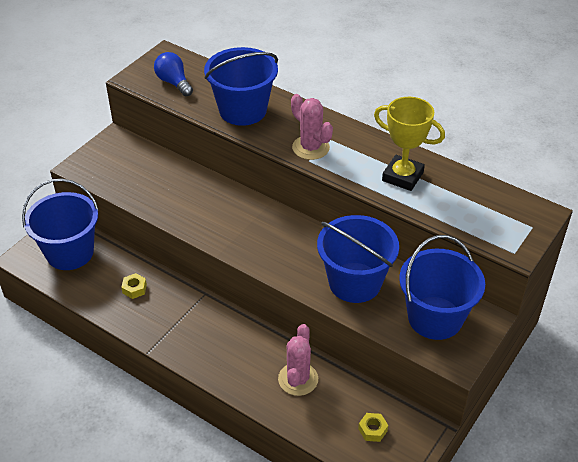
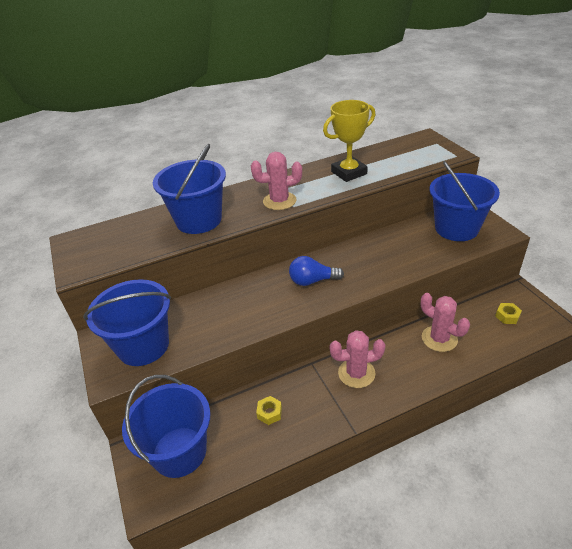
camera: 55 degrees left, 5 degrees down
(174, 82) = (116, 247): blue light bulb -> blue light bulb (312, 281)
(212, 330) = (356, 373): none -> pink cactus
(355, 282) = (399, 252): blue bucket -> blue bucket (143, 346)

